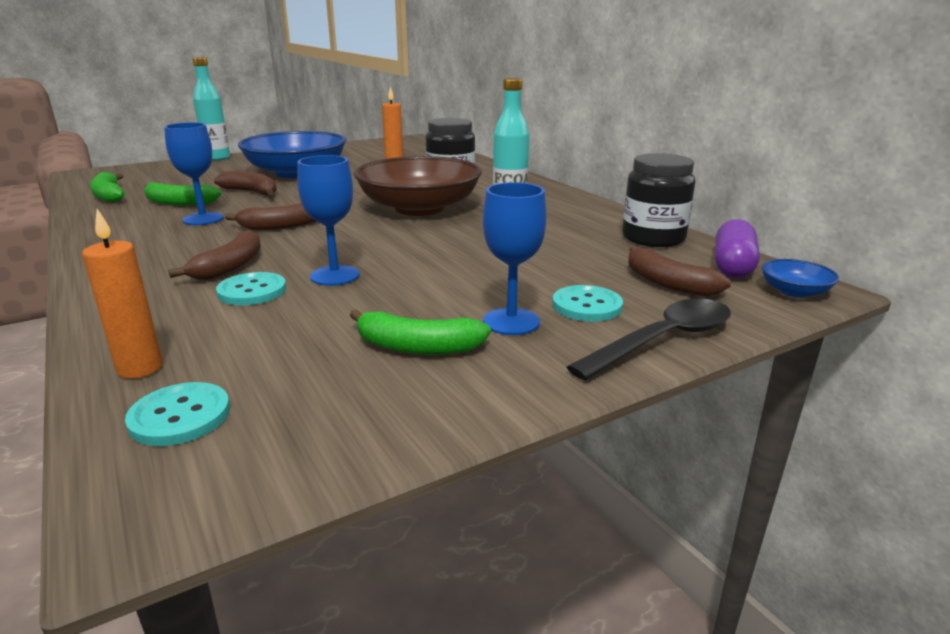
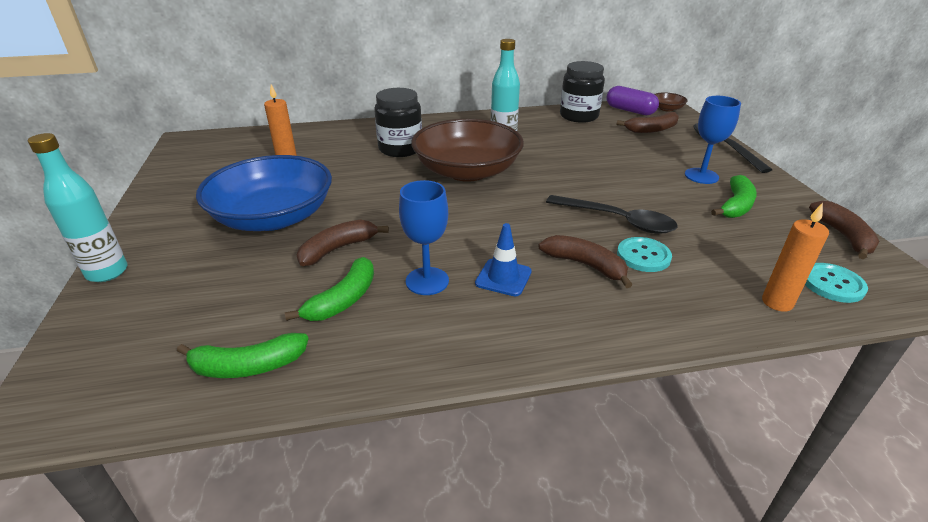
camera: 70 degrees left, 10 degrees up
(207, 240) = (503, 277): none -> blue traffic cone
(282, 226) = (481, 236): brown banana -> brown banana (843, 236)
(335, 276) = (618, 220): blue goblet -> black spoon
(587, 306) = (680, 154): turquoise button -> none
(794, 291) = (666, 108): blue bowl -> brown bowl

